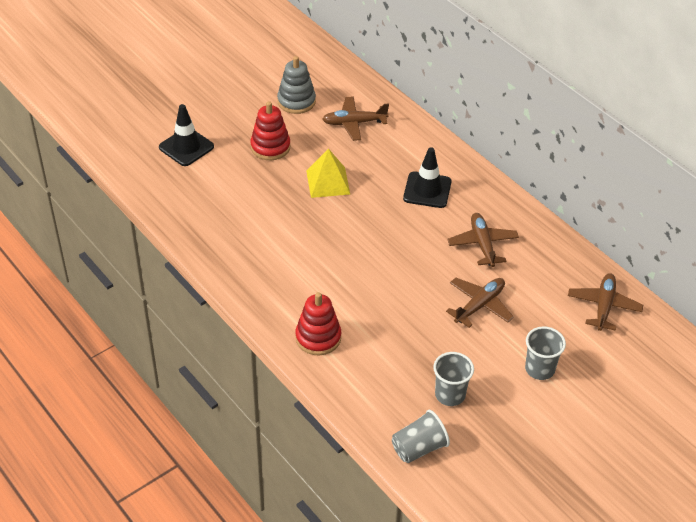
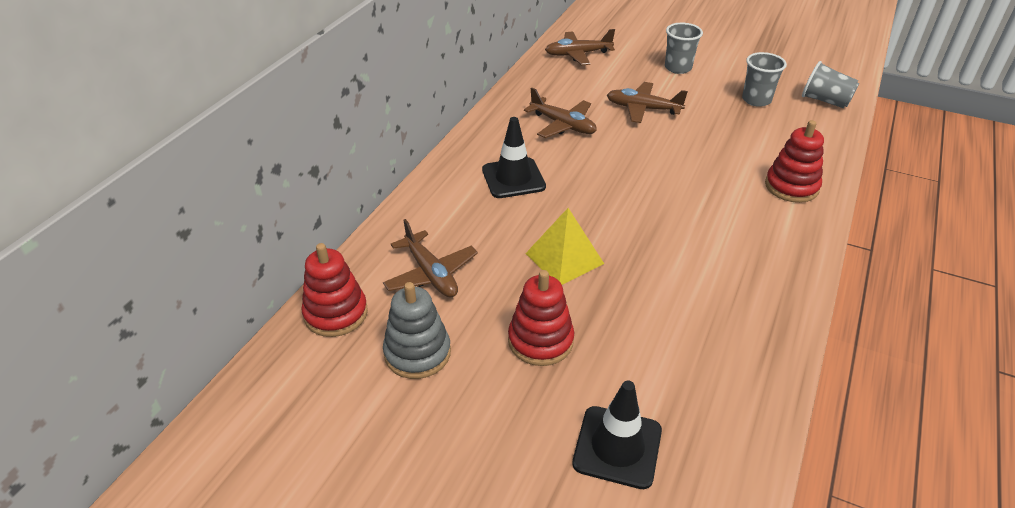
camera: 115 degrees left, 5 degrees down
(347, 81) = (336, 313): none -> red stacking toy
(482, 244) = (563, 125): brown plane -> brown plane turned 105 degrees counterclockwise

